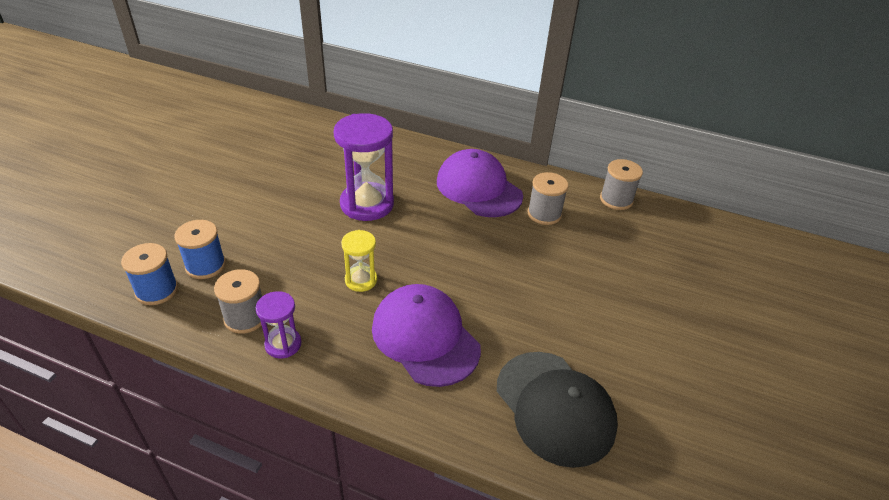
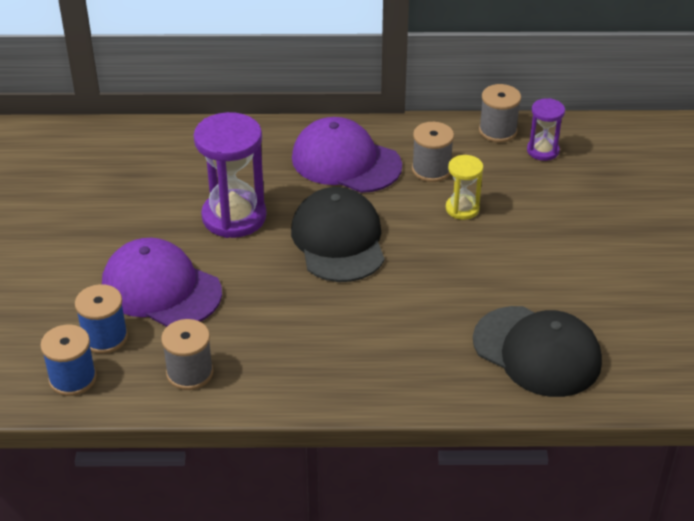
camera: 20 degrees left, 0 degrees up
(283, 344) = (248, 384): purple hourglass -> purple hourglass (543, 151)
(361, 280) = (283, 298): yellow hourglass -> yellow hourglass (462, 209)
(425, 337) = (383, 331): purple cap -> purple cap (161, 289)
(435, 247) = (338, 240): none -> black cap

